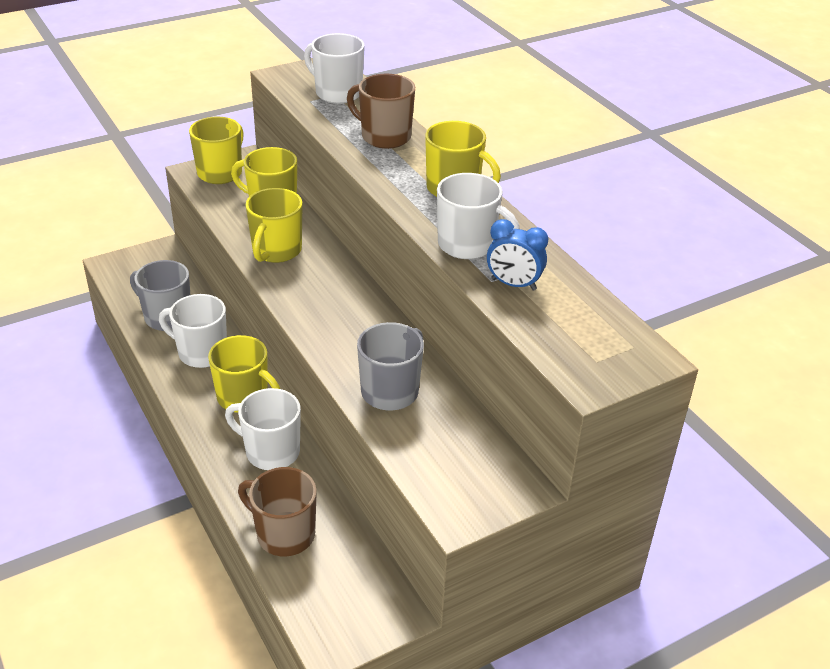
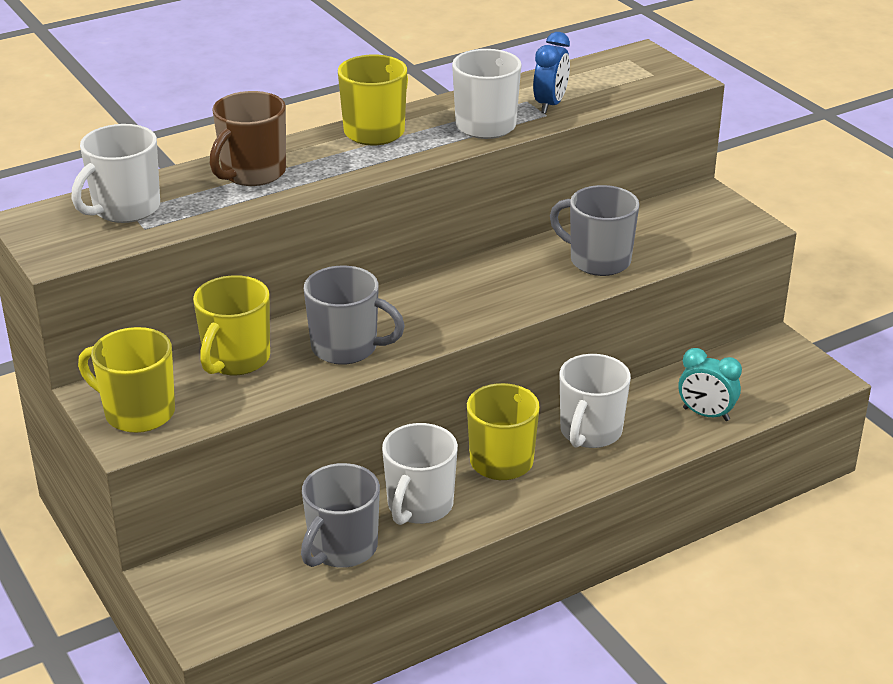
camera: 90 degrees left, 5 degrees down
(276, 251) = (347, 348): yellow mug -> grey mug
(284, 534) = (706, 414): brown mug -> turquoise clock

